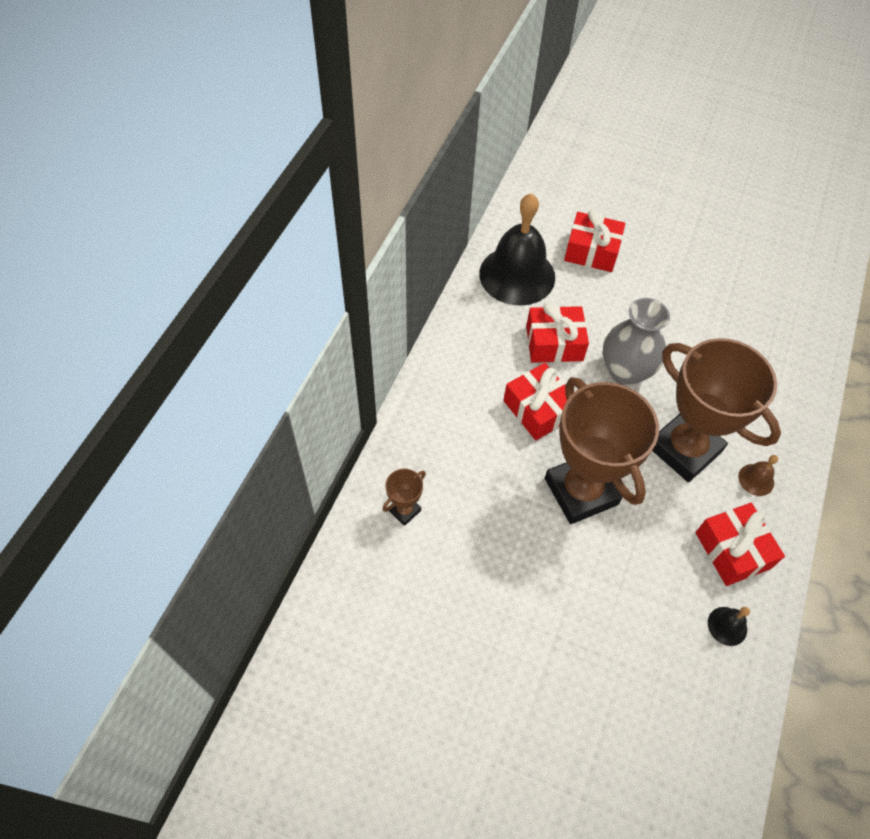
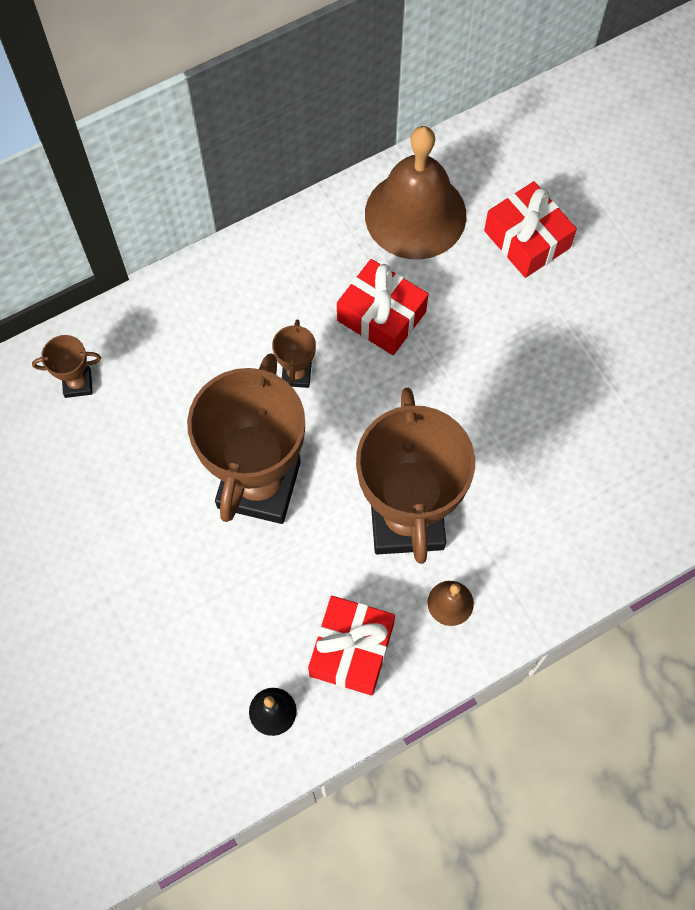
camera: 40 degrees right, 10 degrees up
(517, 275) = (415, 214): black bell -> brown bell
(538, 409) = (296, 374): red gift -> brown trophy
(625, 371) = (427, 397): grey vase -> none

